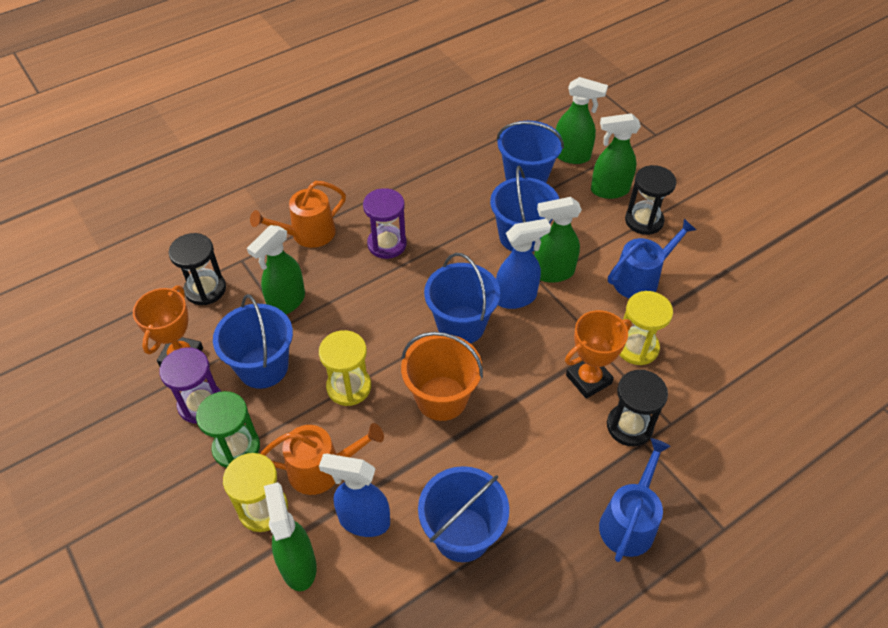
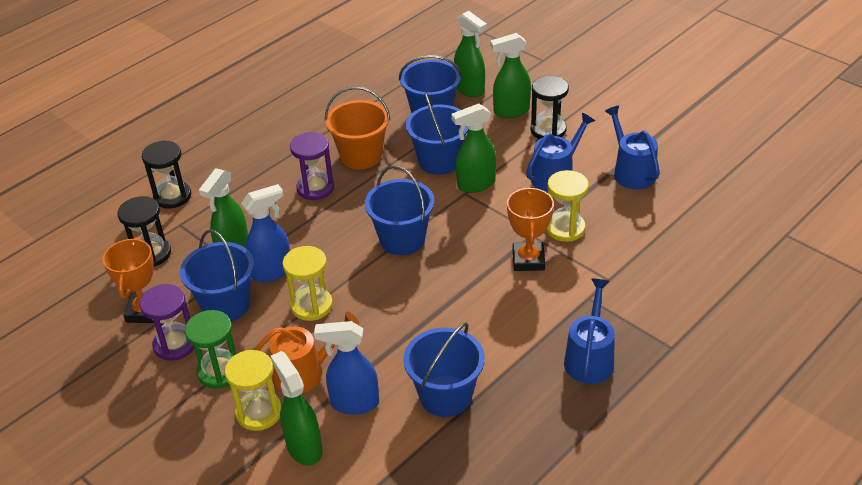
camera: 10 degrees left, 10 degrees down
(308, 234) = (237, 193): orange watering can -> none
(441, 398) = (399, 298): orange bucket -> orange bucket (361, 156)
(516, 298) = (447, 209): blue spray bottle -> blue spray bottle (272, 271)
(572, 156) = (470, 89): green spray bottle -> green spray bottle turned 45 degrees clockwise
(588, 379) = (528, 260): orange trophy -> orange trophy turned 45 degrees counterclockwise
(629, 426) = (573, 288): black hourglass -> black hourglass (172, 196)
(723, 290) = (631, 172): none -> blue watering can

